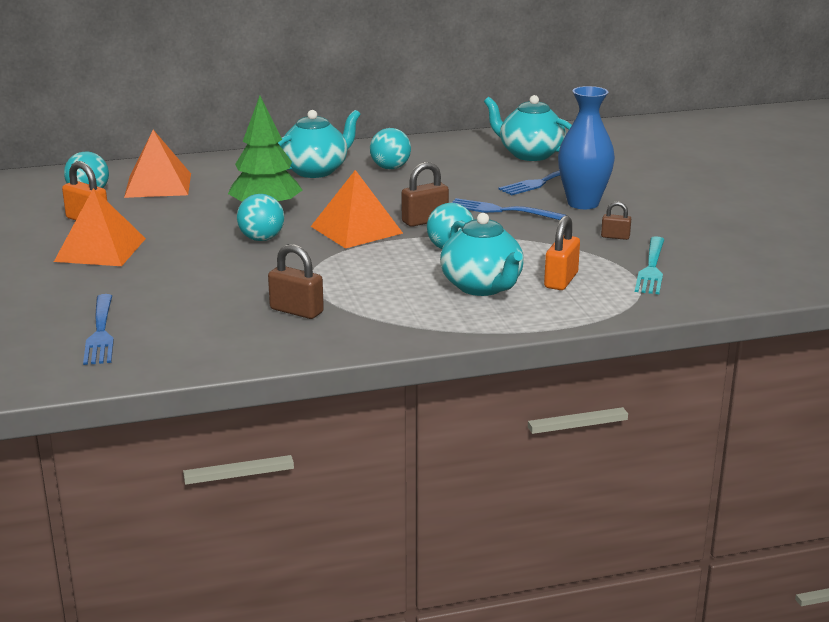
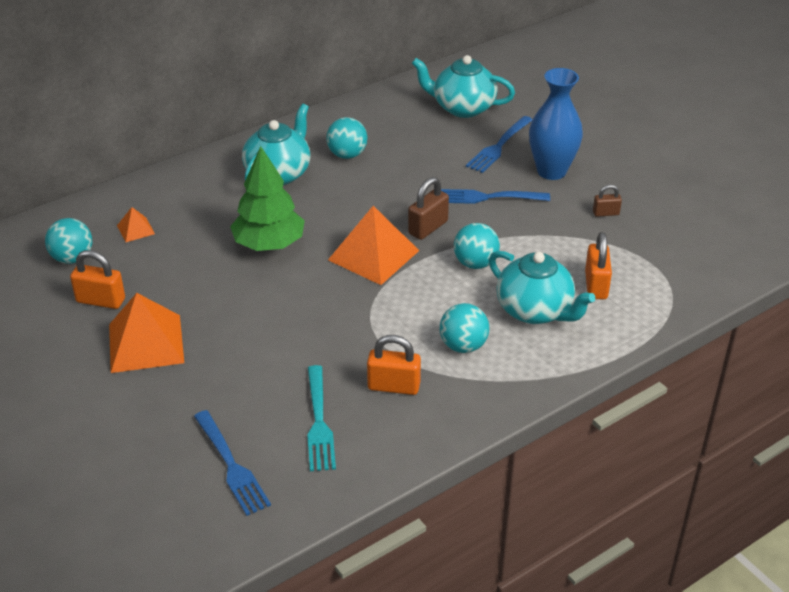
camera: 20 degrees left, 15 degrees up
(158, 185) = (135, 229): orange pyramid -> orange pyramid, size x0.47
(261, 239) = (293, 289): turquoise ball -> turquoise ball (463, 346)
(296, 311) = (394, 386): brown padlock -> orange padlock
(651, 268) = (659, 249): turquoise fork -> turquoise fork (318, 421)

